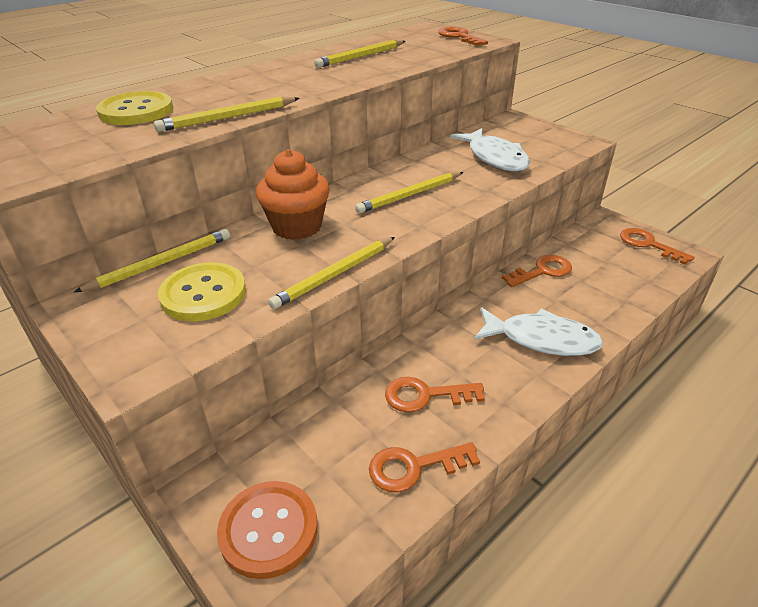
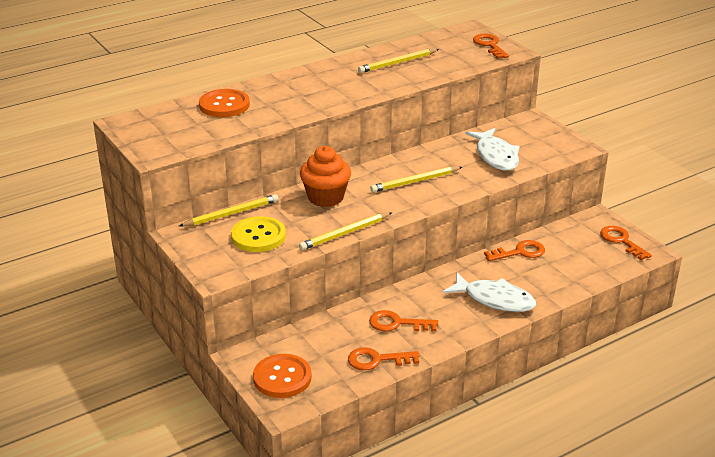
camera: 10 degrees right, 5 degrees down
(136, 111) = (224, 105): yellow button -> orange button
(228, 117) = (287, 117): yellow pencil -> none

